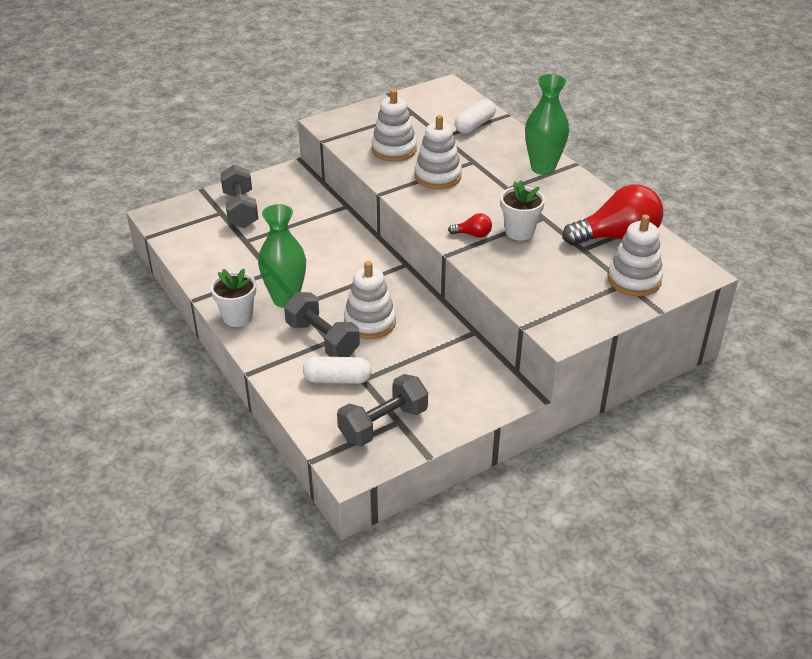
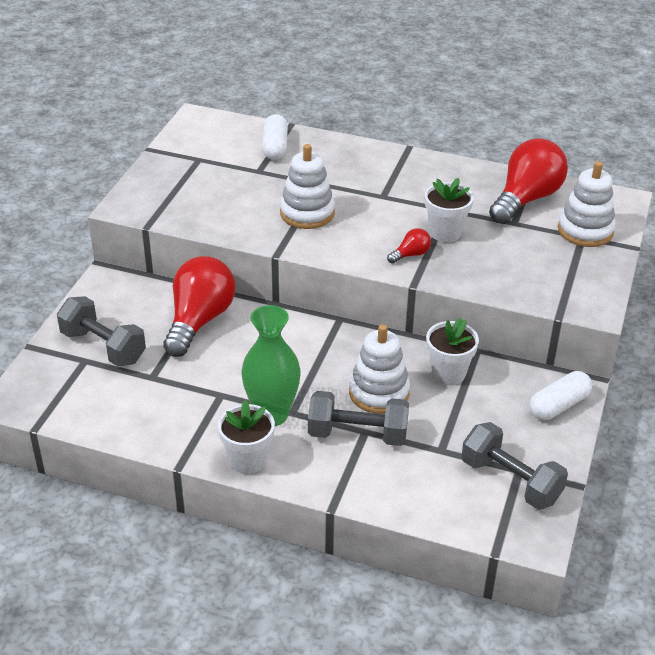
camera: 40 degrees left, 0 degrees up
(315, 222) = (199, 320): none -> red light bulb
(337, 379) = (420, 464): white capsule -> white capsule (558, 405)
(383, 424) = (510, 481): grey dumbbell -> grey dumbbell turned 60 degrees counterclockwise
(394, 149) = (230, 205): white stacking toy -> none
(433, 335) = (448, 373): none -> white flower pot
(543, 168) = (388, 163): green vase -> none

